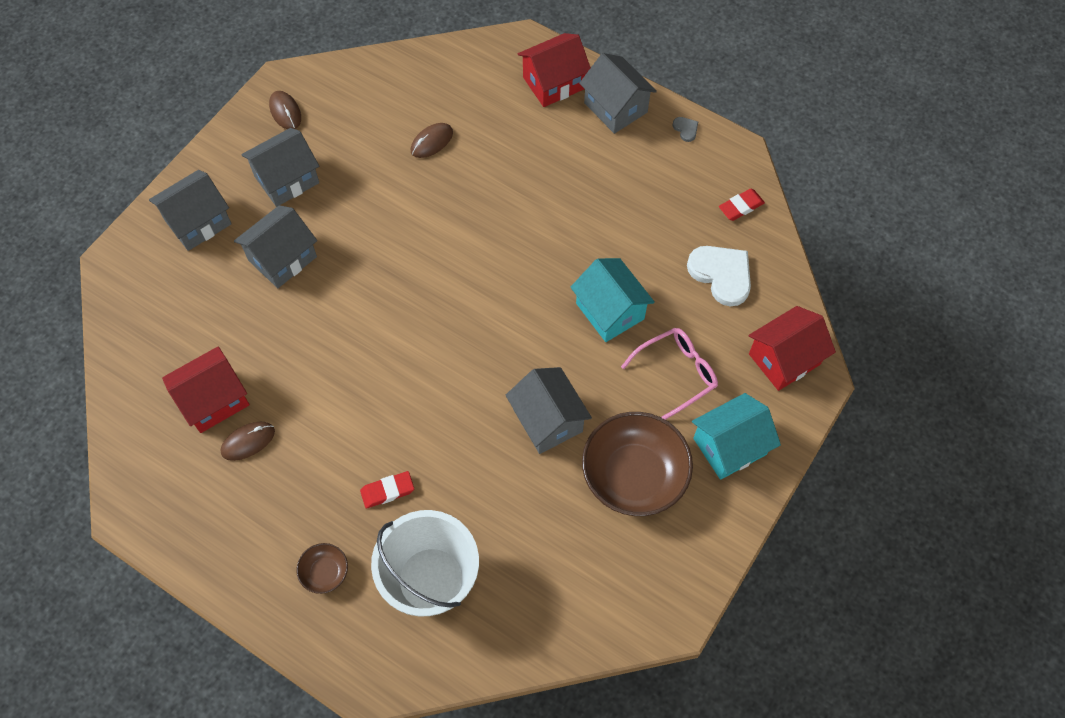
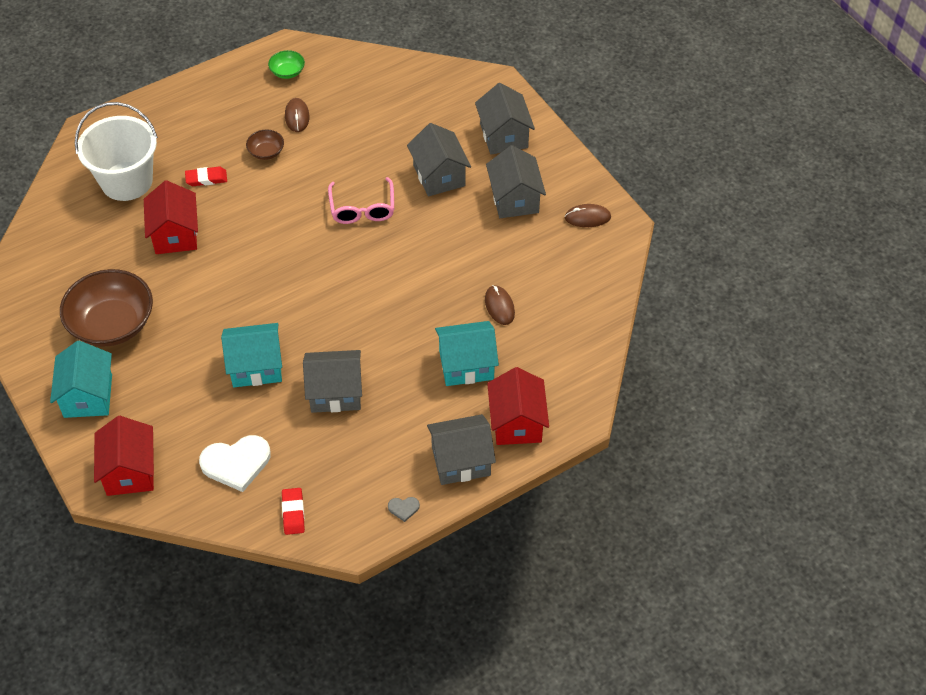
camera: 115 degrees right, 10 degrees down
(174, 490) = (287, 72): none -> green bowl
(214, 400) = (342, 107): red house -> red house (175, 234)
(325, 572) = (174, 130): brown bowl -> brown bowl (266, 152)
(387, 491) = (206, 178): red eraser -> red eraser turned 75 degrees clockwise
(513, 142) = (466, 365): none -> turquoise house
(547, 420) = (192, 288): grey house -> grey house (335, 393)
(676, 374) = (171, 388): pink glasses -> pink glasses (362, 208)

